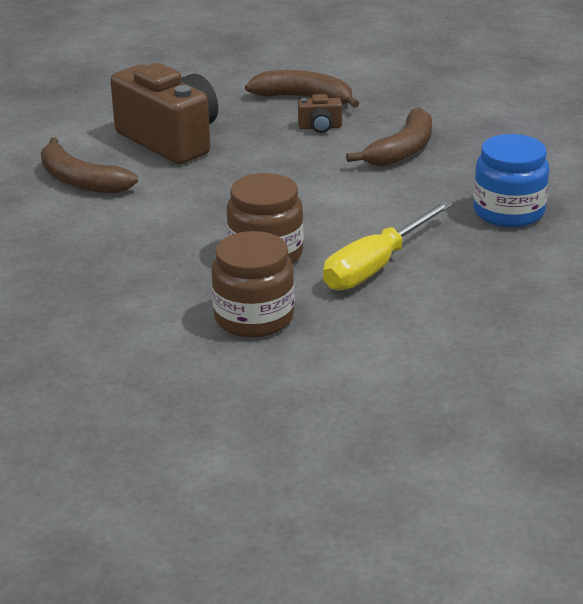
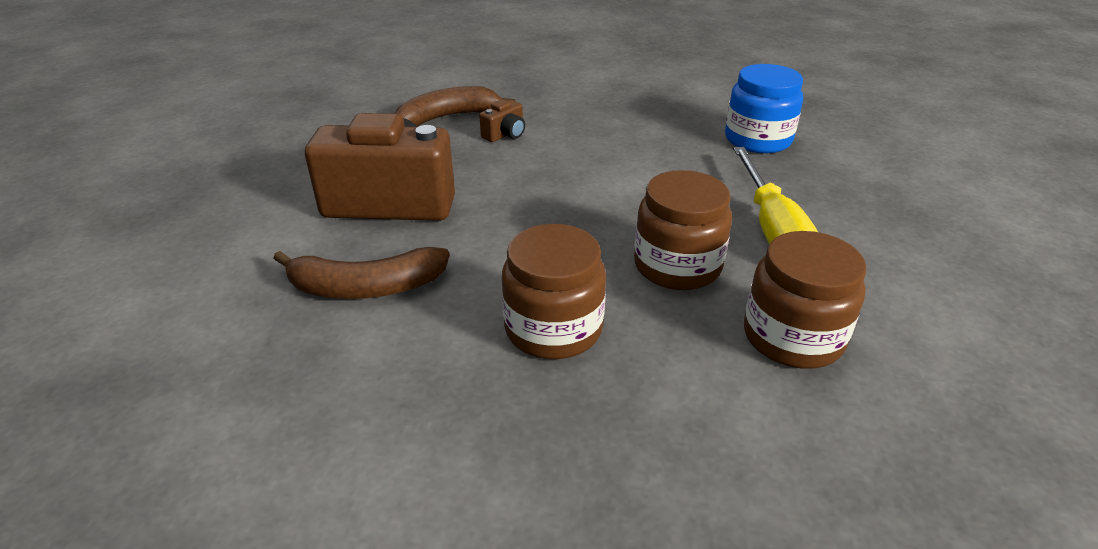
camera: 45 degrees left, 5 degrees up
(136, 247) = (553, 329): none -> brown jar
(402, 150) = (600, 126): brown banana -> none

